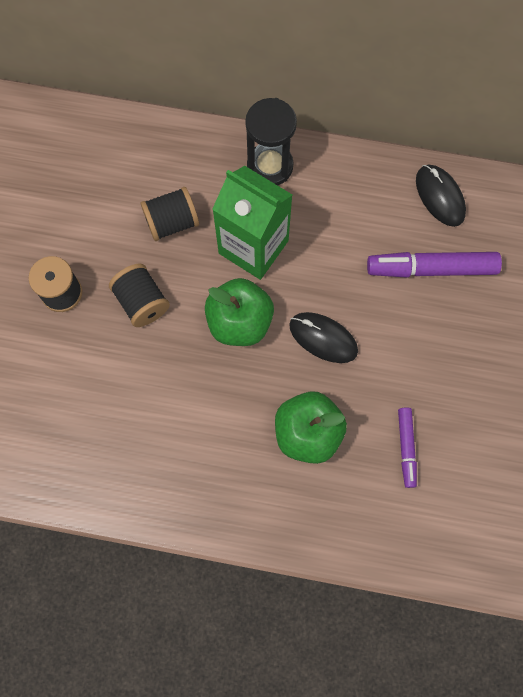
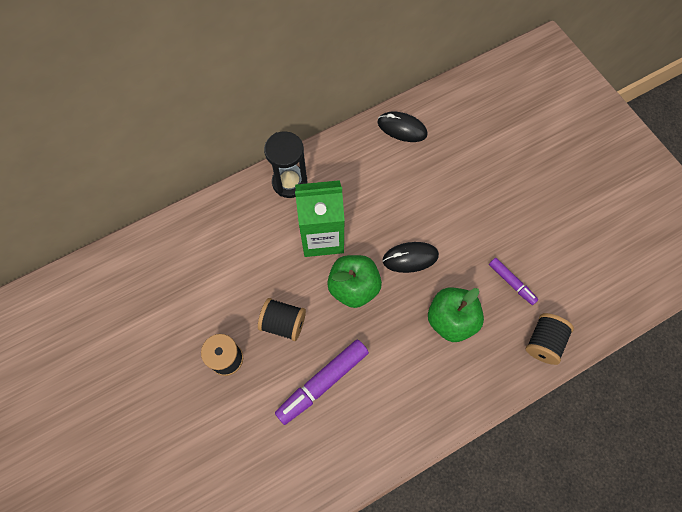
camera: 40 degrees left, 5 degrees down
(172, 222) = (259, 260): black spool -> black spool (543, 342)
(432, 269) = (434, 171): purple marker -> purple marker (323, 382)

